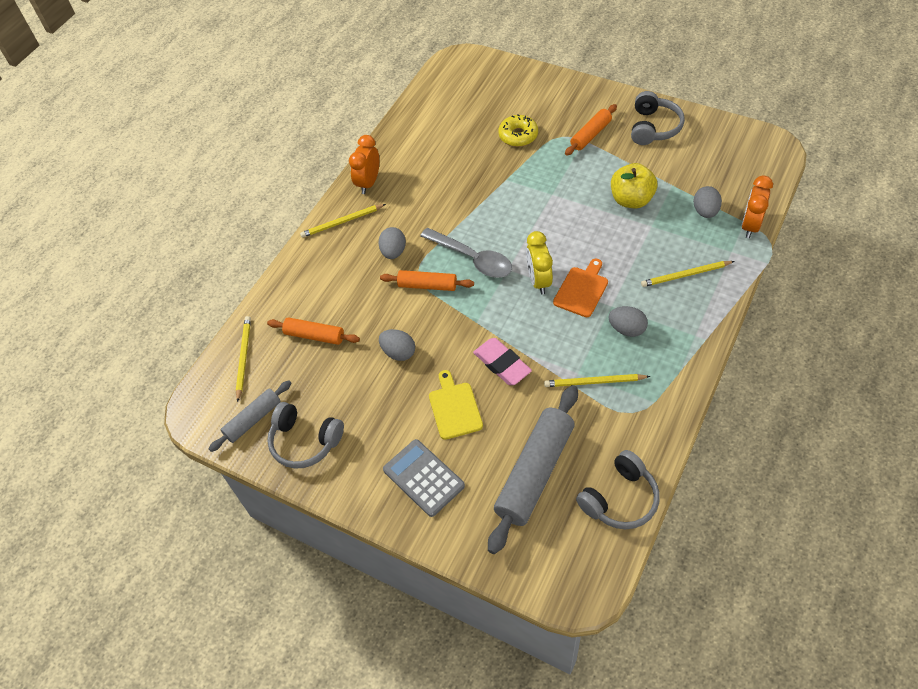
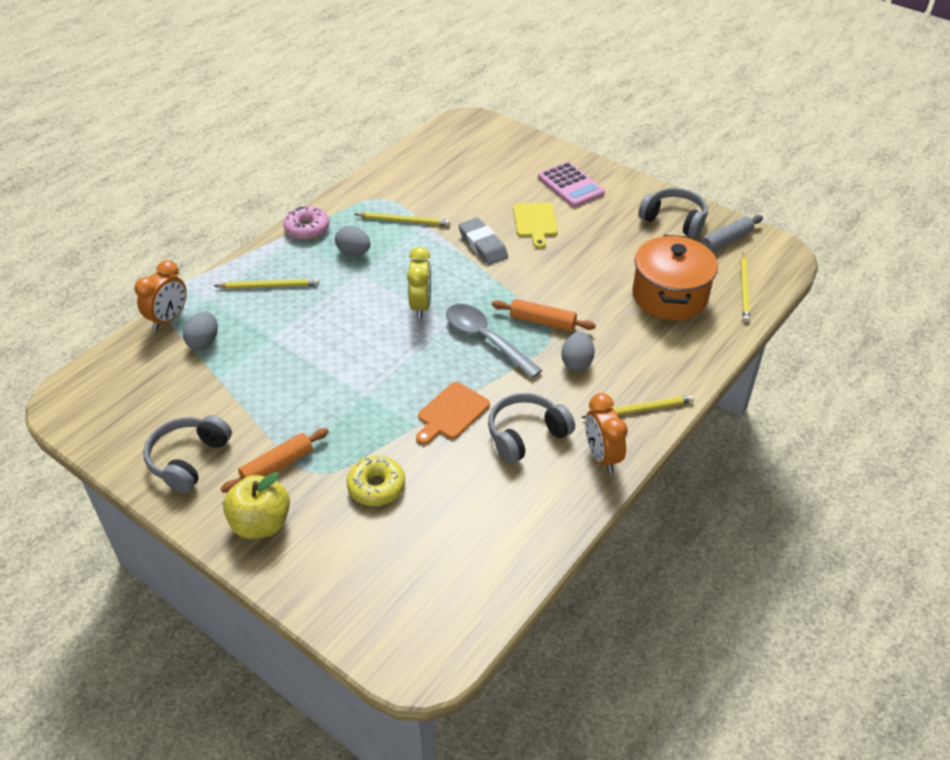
camera: 175 degrees left, 10 degrees down
(314, 335) = (669, 296): orange rolling pin -> orange pot
(368, 183) = (602, 456): orange clock -> orange clock turned 135 degrees clockwise
(398, 352) = (582, 269): grey egg -> none
(423, 478) = (570, 185): grey calculator -> pink calculator
(502, 364) = (483, 245): pink eraser -> grey eraser
(534, 473) = (478, 176): grey rolling pin -> none
(581, 290) = (380, 290): orange cutting board -> orange cutting board (451, 413)
(620, 499) = (418, 155): grey headphones -> grey headphones (526, 435)
(631, 200) = (276, 370): yellow apple -> yellow apple (261, 524)
(689, 351) = (307, 229): none -> pink donut

